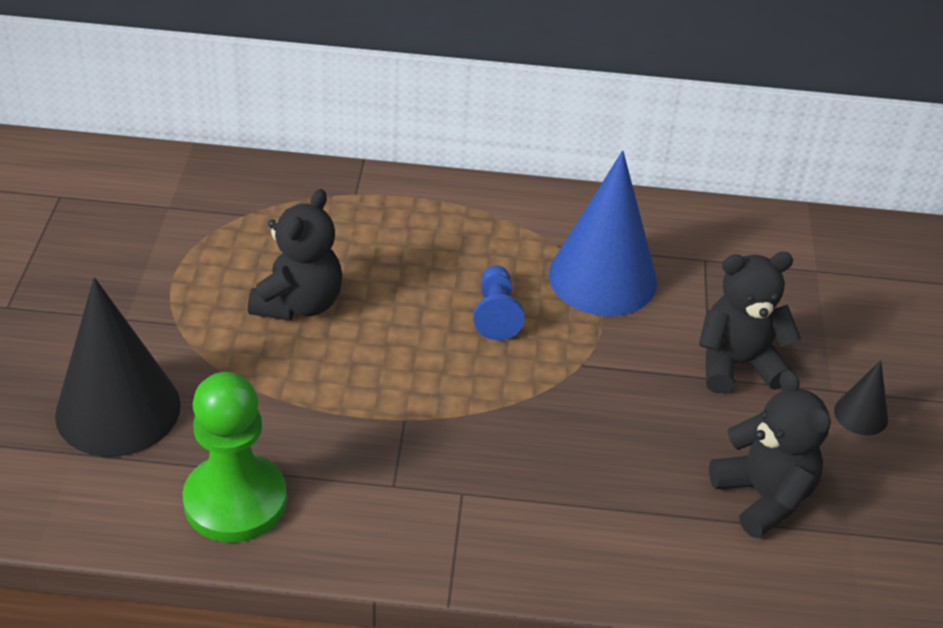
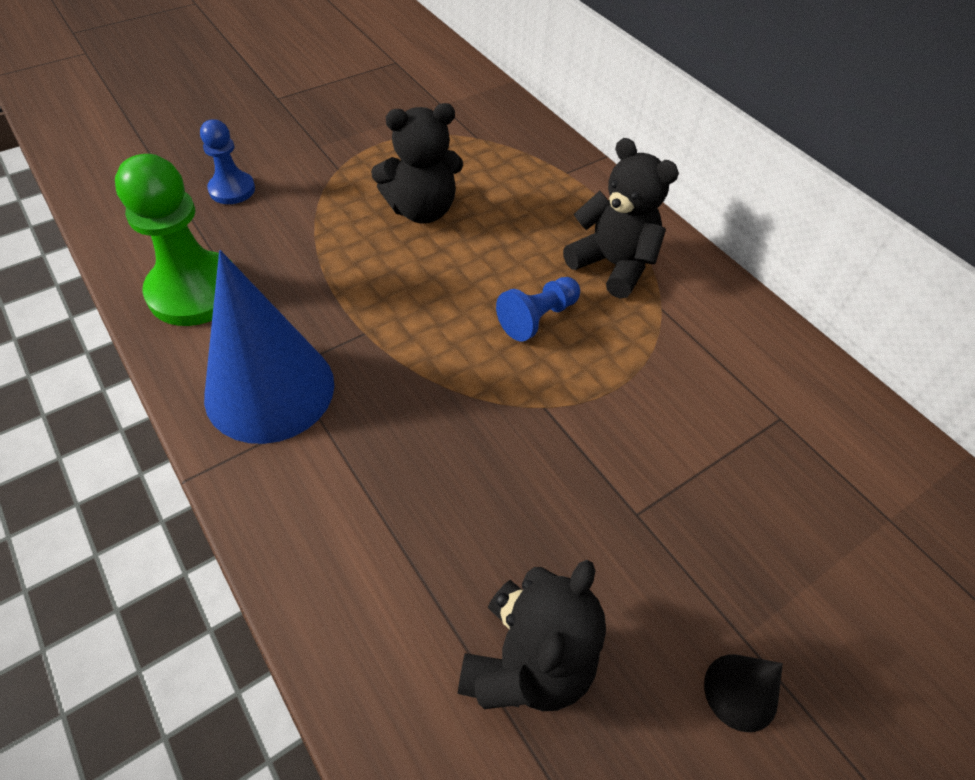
camera: 50 degrees right, 10 degrees up
(118, 409) = (232, 189): black cone -> blue pawn
(602, 278) = (662, 359): blue cone -> blue cone (270, 389)
(737, 364) = (679, 527): black teddy bear -> black teddy bear (612, 265)

